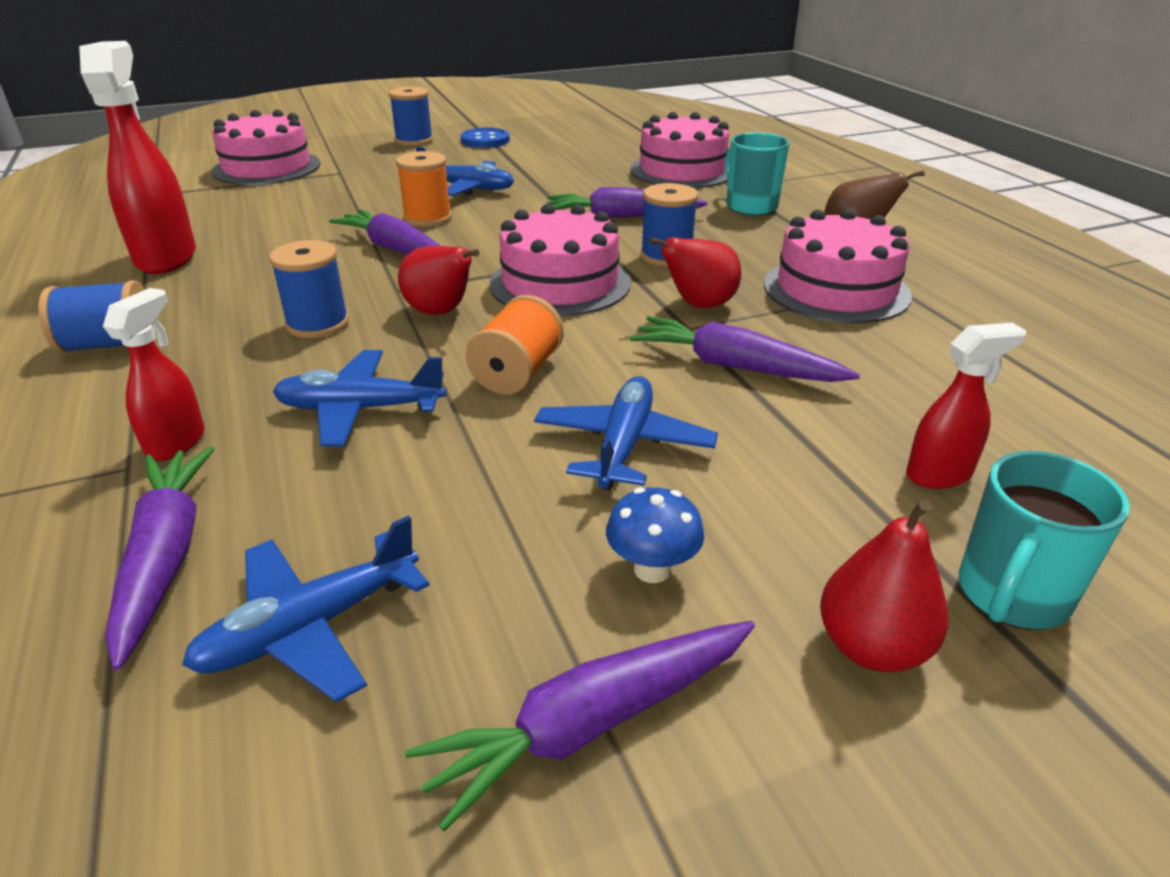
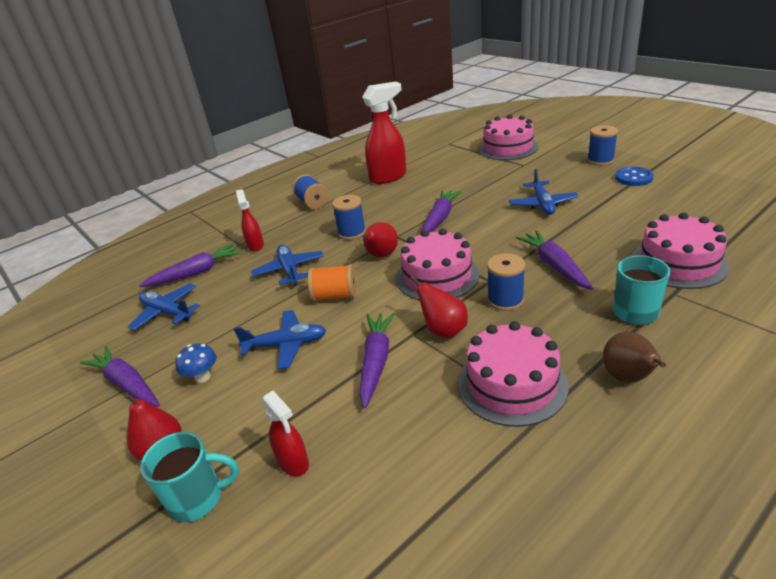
camera: 75 degrees right, 0 degrees up
(177, 442) = (255, 245): red spray bottle -> red spray bottle turned 105 degrees counterclockwise
(427, 218) = (486, 210): orange spool -> none
(1011, 596) = (198, 498): turquoise mug -> turquoise mug turned 150 degrees clockwise

